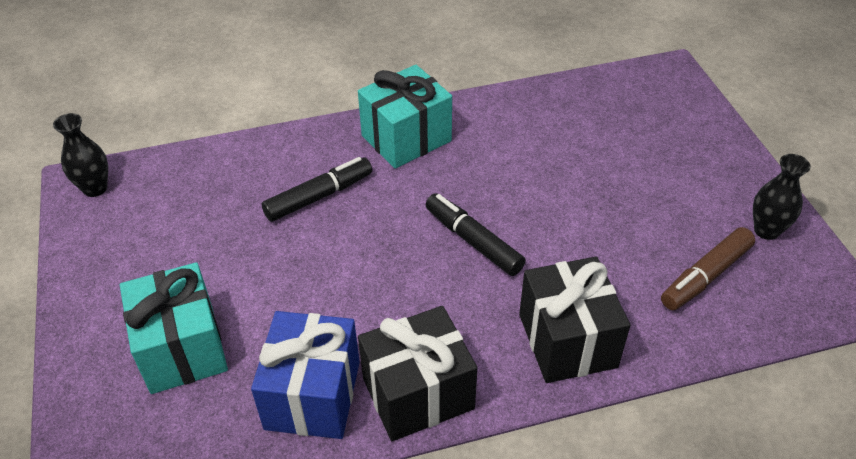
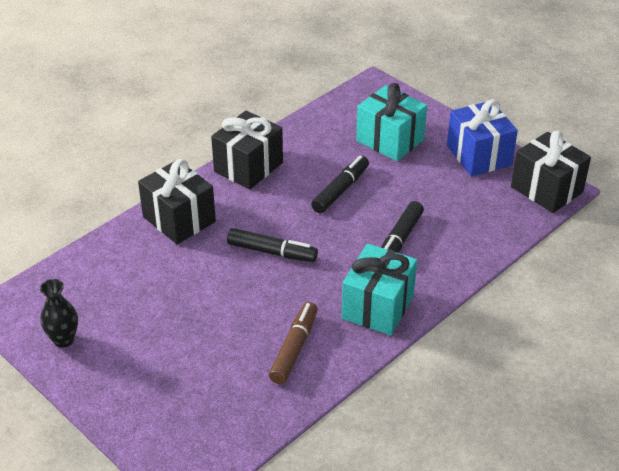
camera: 150 degrees right, 5 degrees down
(95, 188) = (546, 189): black vase -> black gift
(313, 395) = (302, 147): blue gift -> blue gift (479, 155)
(324, 293) = (340, 190): none -> black marker
(706, 276) = (102, 289): brown marker -> brown marker (294, 348)

